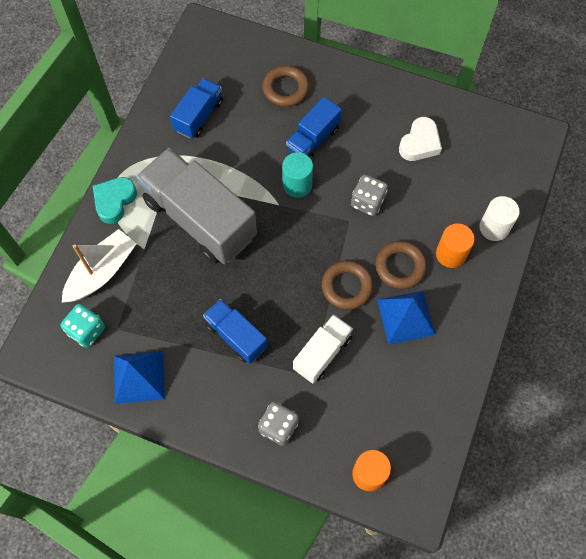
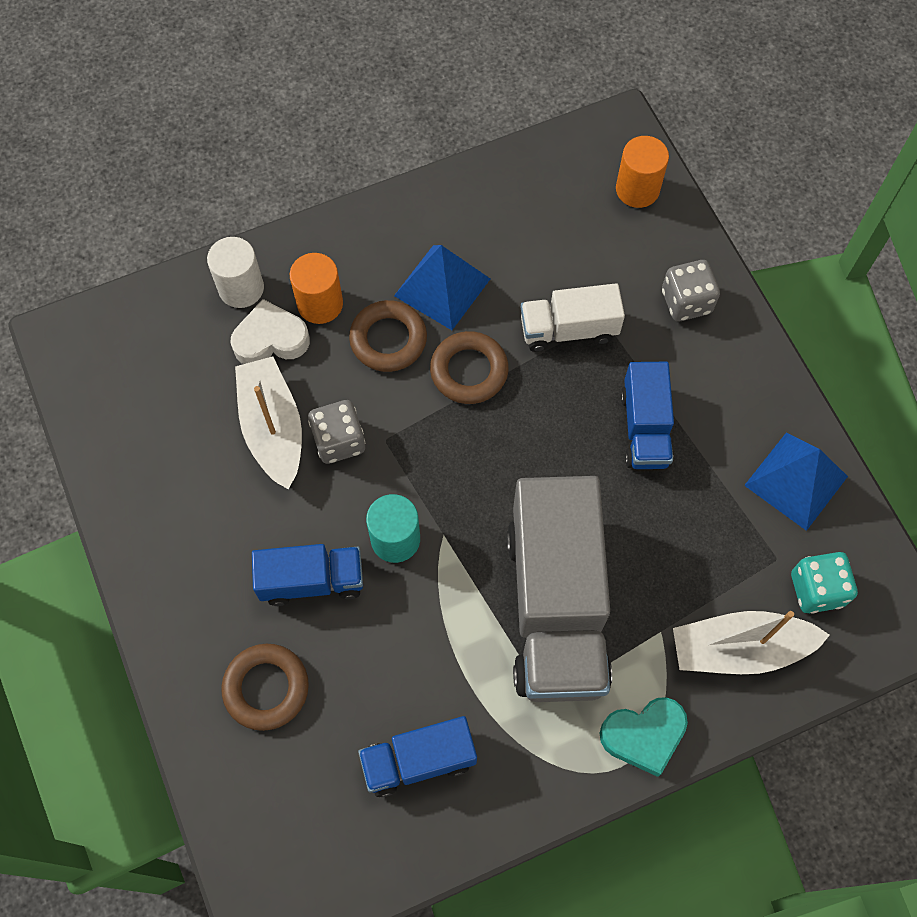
camera: 135 degrees left, 0 degrees up
(401, 181) = (273, 428): none -> white boat
(420, 143) = (197, 453): white heart -> white heart (271, 339)

